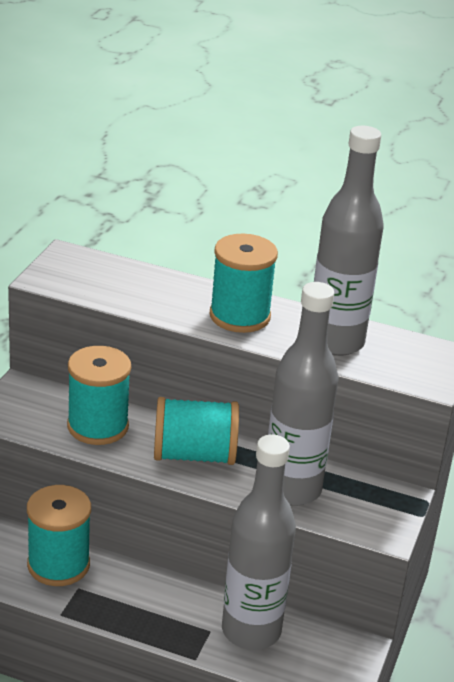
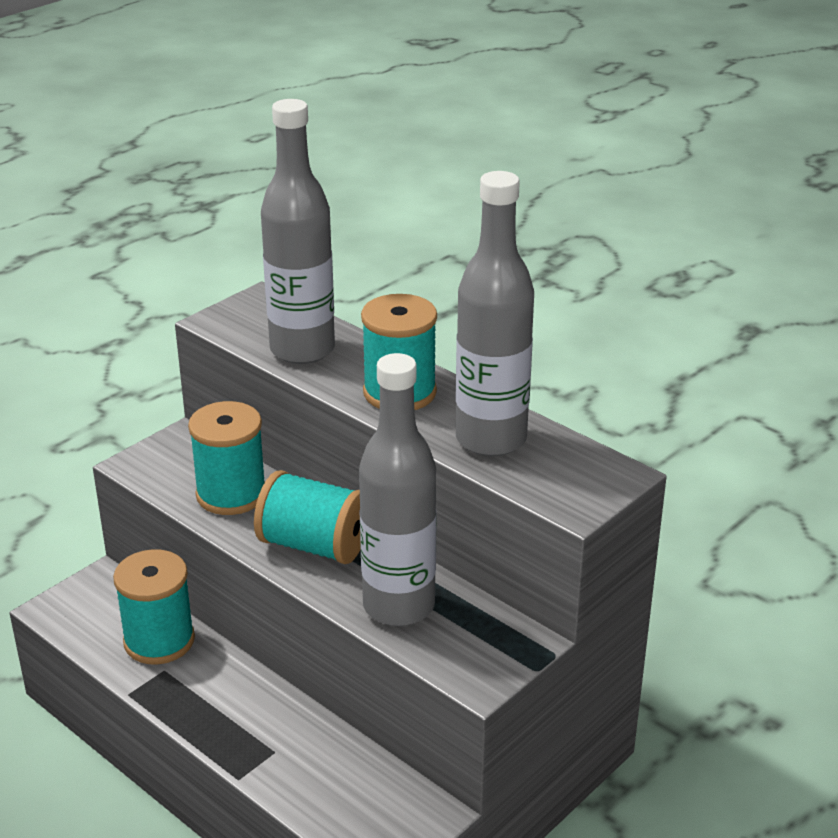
camera: 25 degrees right, 0 degrees up
(251, 631) = (319, 763): grey bottle -> grey bottle (302, 350)

